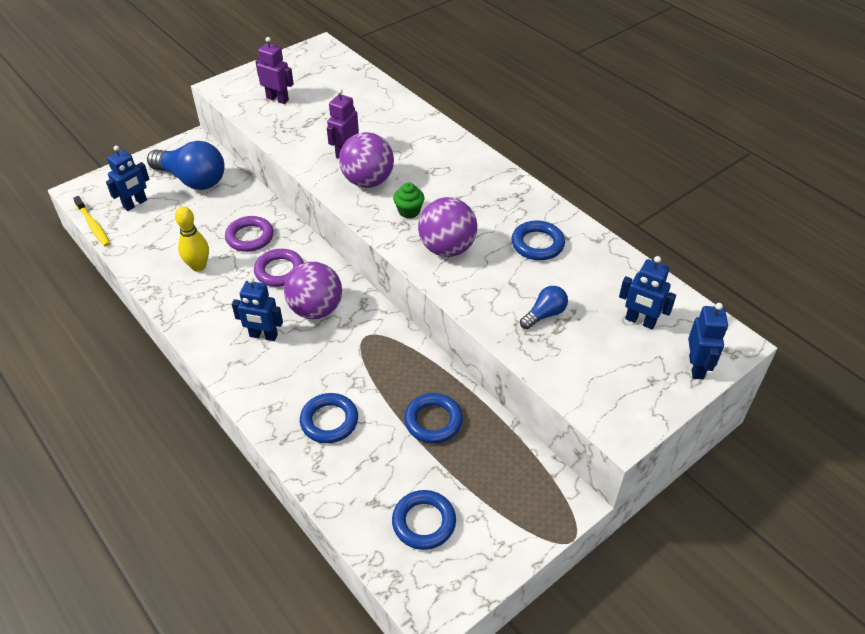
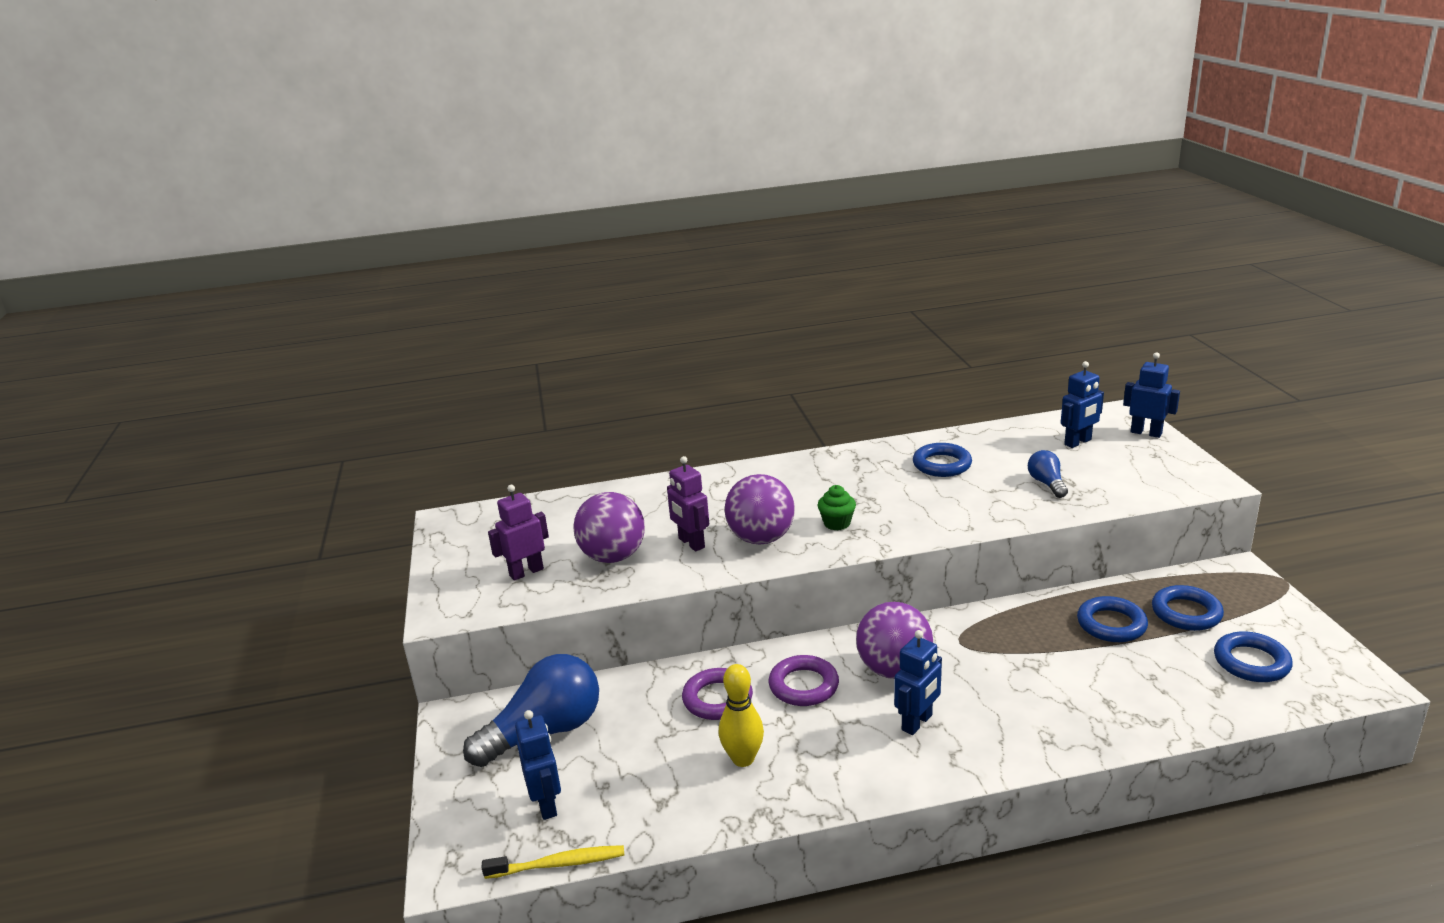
camera: 60 degrees left, 20 degrees down
(329, 421) = (1086, 697): blue ring -> blue ring (1186, 613)
(447, 248) = (916, 513): purple ball -> purple ball (613, 557)

